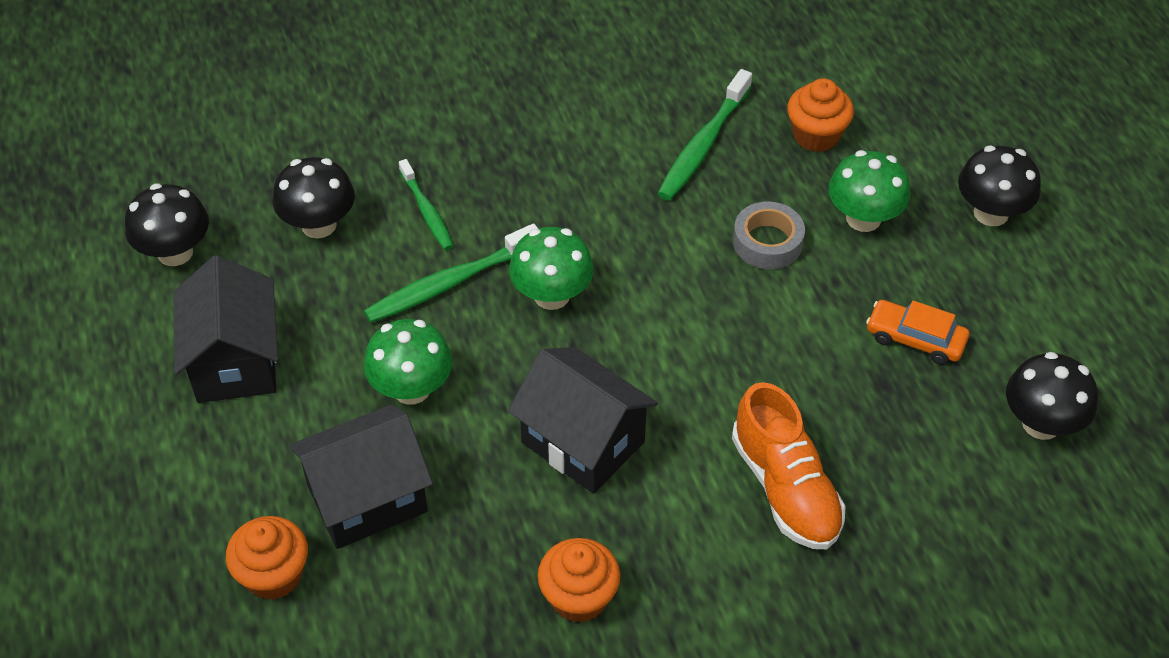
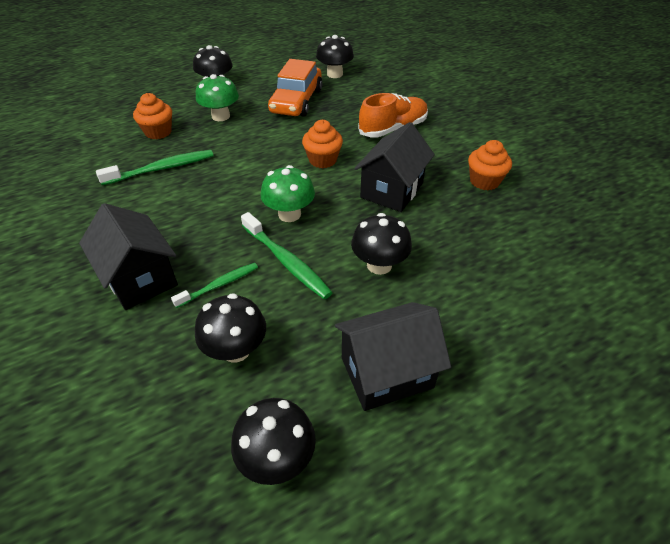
camera: 100 degrees left, 5 degrees down
(273, 575) = (545, 304): orange cupcake -> orange cupcake (322, 160)
(367, 499) = (469, 270): black house -> black house (140, 278)
(411, 389) = (379, 265): green mushroom -> black mushroom
(703, 145) = (162, 169): green toothbrush -> green toothbrush turned 45 degrees counterclockwise
(767, 242) = (239, 142): grey tape -> none
(915, 339) = (296, 101): orange car -> orange car, size x1.79

